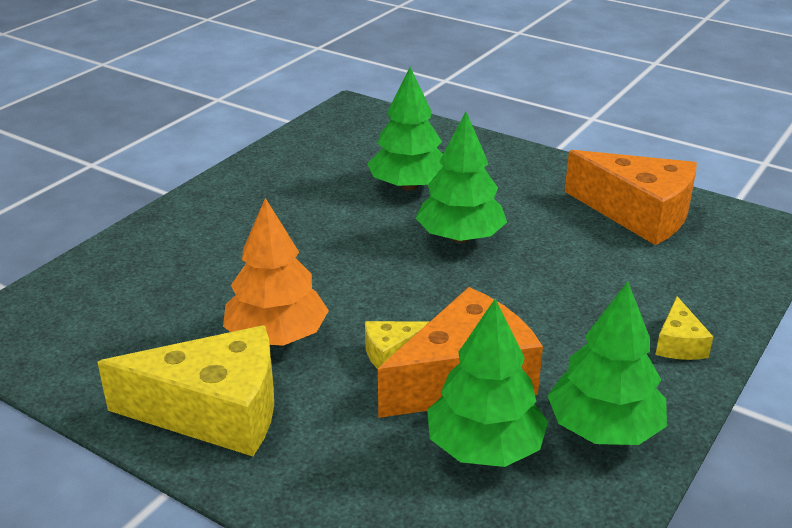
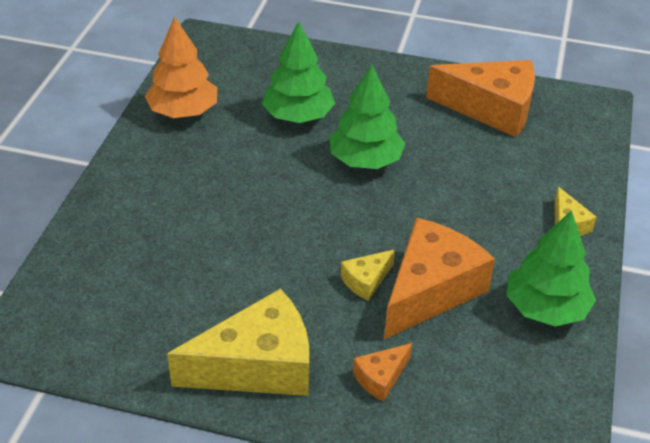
camera: 20 degrees left, 10 degrees up
(277, 336) = (268, 287): orange tree -> orange tree (183, 111)
(350, 458) = (381, 378): none -> orange cheese
(485, 447) = (471, 344): green tree -> none

